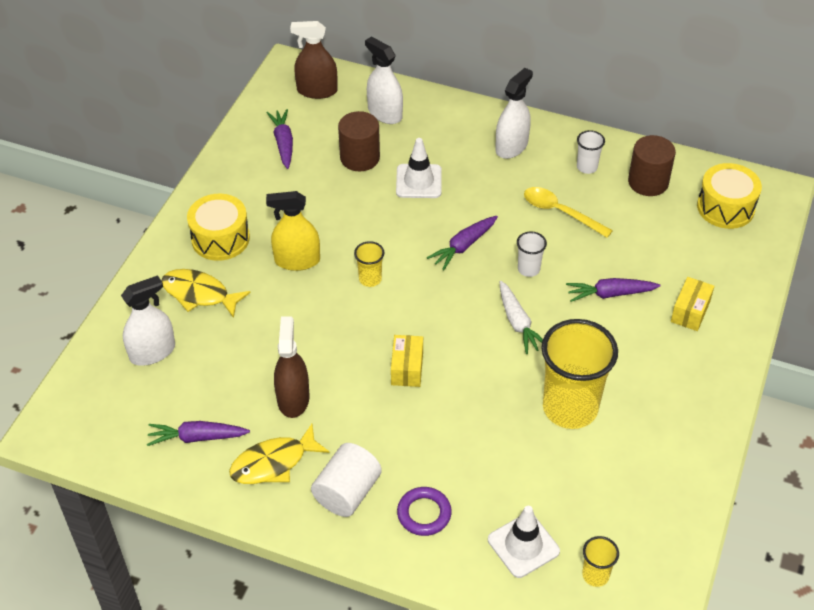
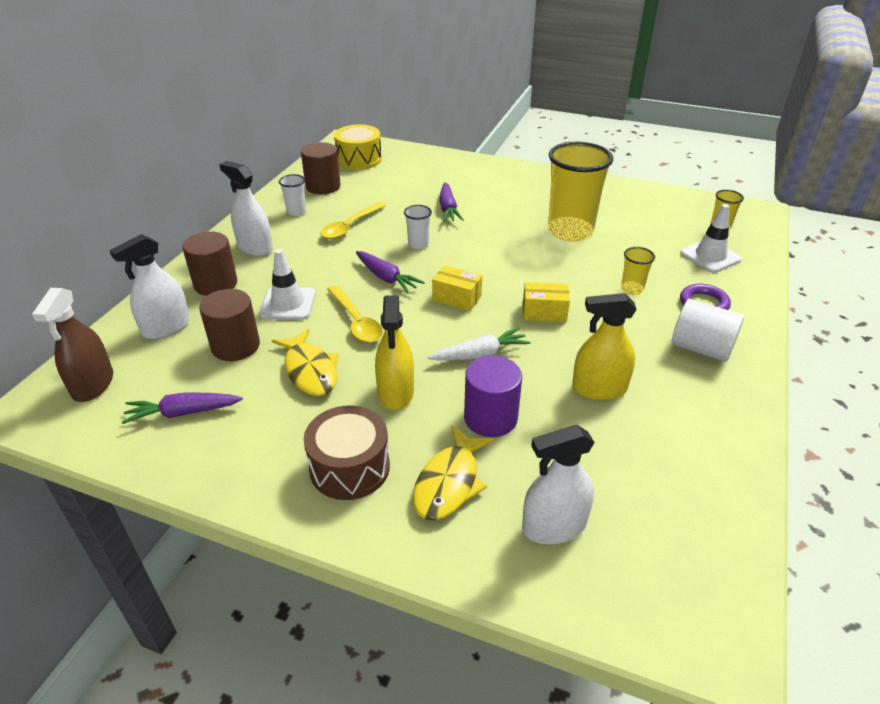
camera: 90 degrees left, 10 degrees down
(152, 352) = (554, 526): white spray bottle -> white spray bottle turned 75 degrees counterclockwise
(197, 437) = (676, 468): purple carrot -> none
(220, 238) = (350, 467): yellow drum -> brown drum
(263, 320) = (490, 418): none -> purple cylinder
(273, 463) = (687, 400): yellow fish -> yellow fish (310, 371)
(293, 398) = (599, 389): brown spray bottle -> yellow spray bottle
(370, 279) = (427, 336): yellow cup -> yellow cup (632, 289)
(393, 229) = (356, 321): none -> yellow spoon
(448, 130) = (215, 284): none -> brown cylinder
(518, 323) = (482, 251): white carrot -> white carrot (480, 354)
(690, 312) = (465, 179): yellow box -> yellow box (456, 298)

